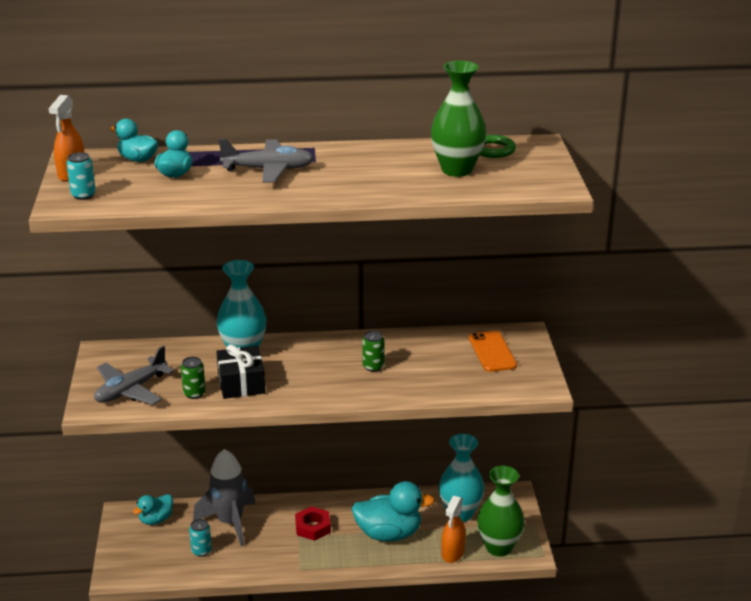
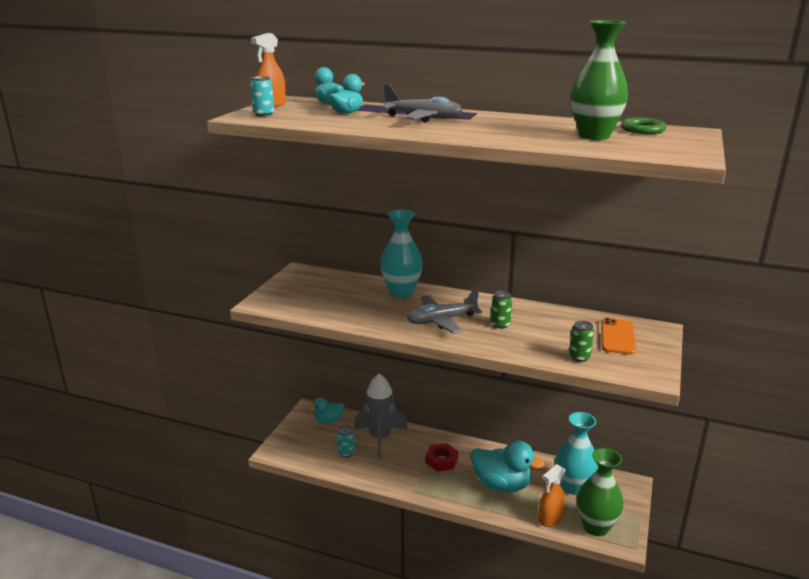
camera: 25 degrees right, 5 degrees down
(131, 390) = (297, 299): grey plane -> grey plane (442, 320)
(194, 393) = (341, 311): green can -> green can (579, 357)
(241, 383) = (382, 312): black gift -> none

